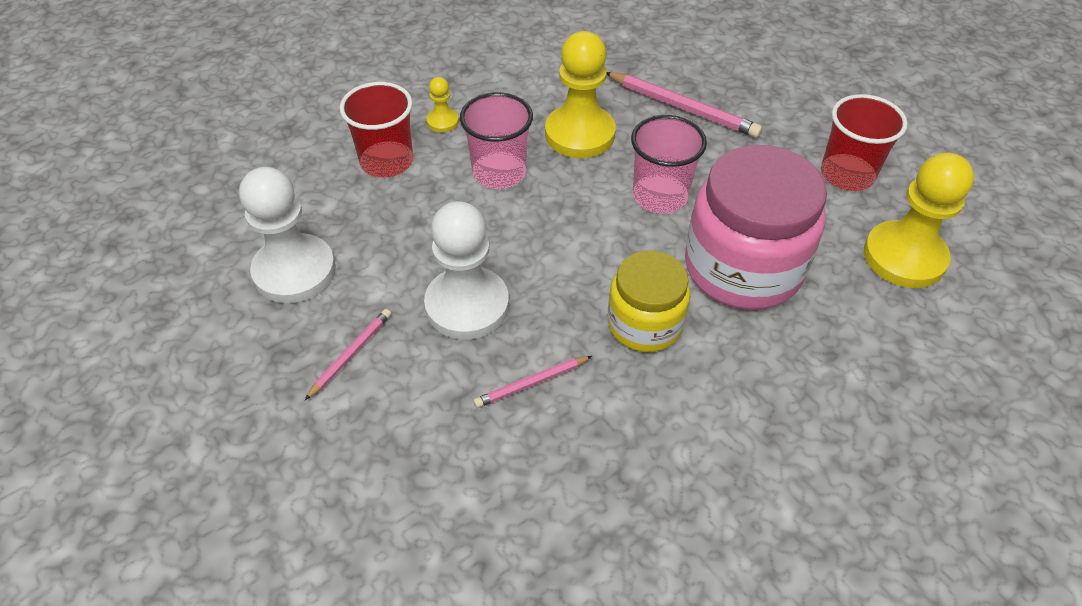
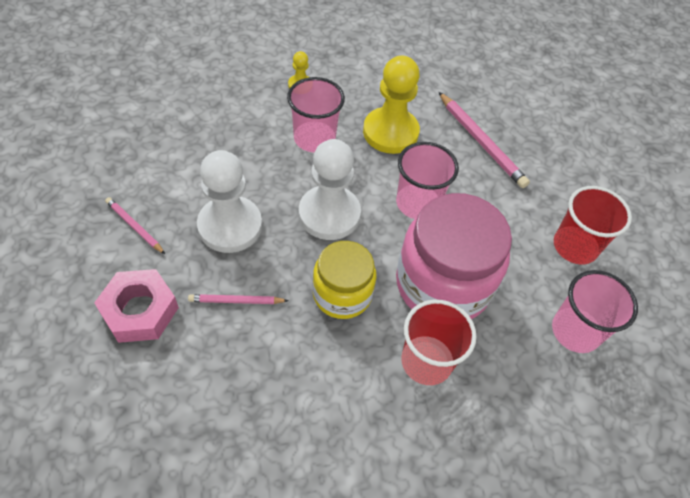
camera: 20 degrees right, 5 degrees up
(294, 271) = (136, 153): white pawn -> white pawn (329, 214)
(351, 354) = (134, 226): pink pencil -> pink pencil turned 105 degrees counterclockwise
(387, 161) = (244, 100): red cup -> red cup (426, 361)
(424, 445) = (140, 310): none -> pink nut
(904, 257) = (575, 331): yellow pawn -> pink cup

